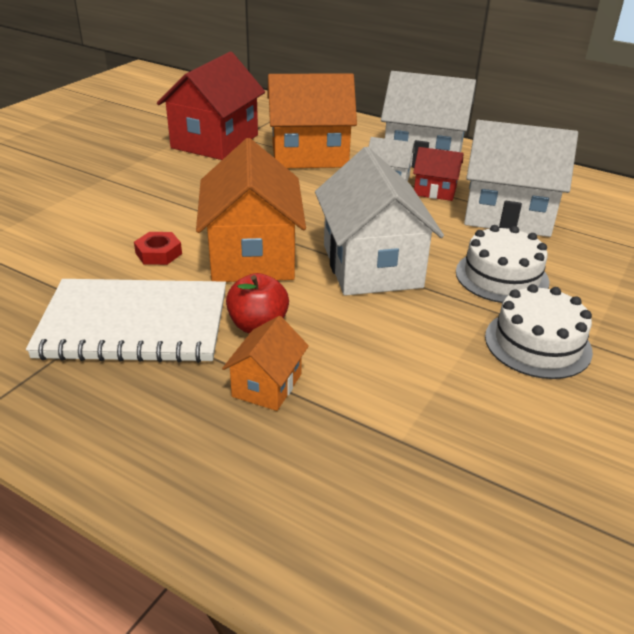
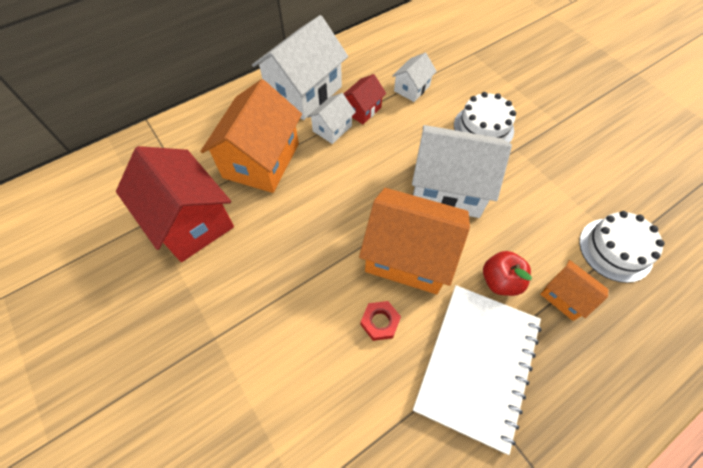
camera: 65 degrees left, 25 degrees up
(508, 214) = (412, 88): white house -> white house, size x0.50
(537, 344) = (553, 145): white cake -> white cake (615, 249)

